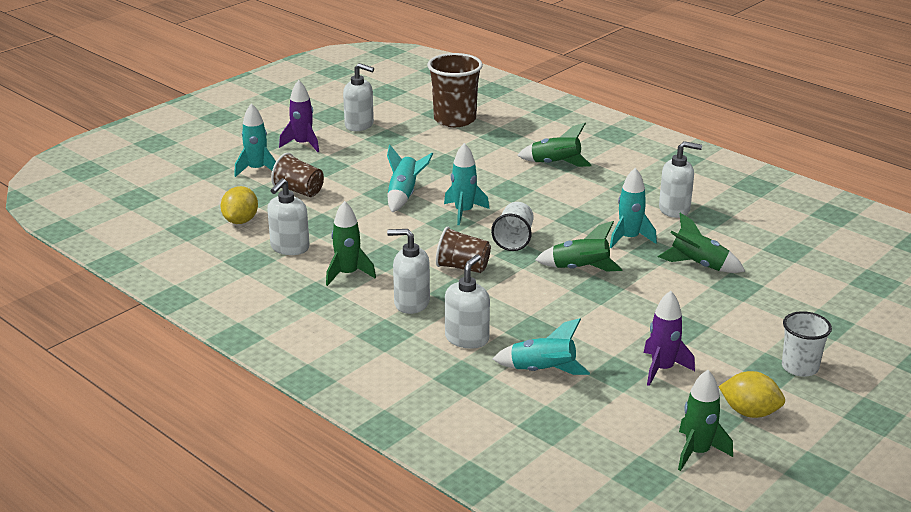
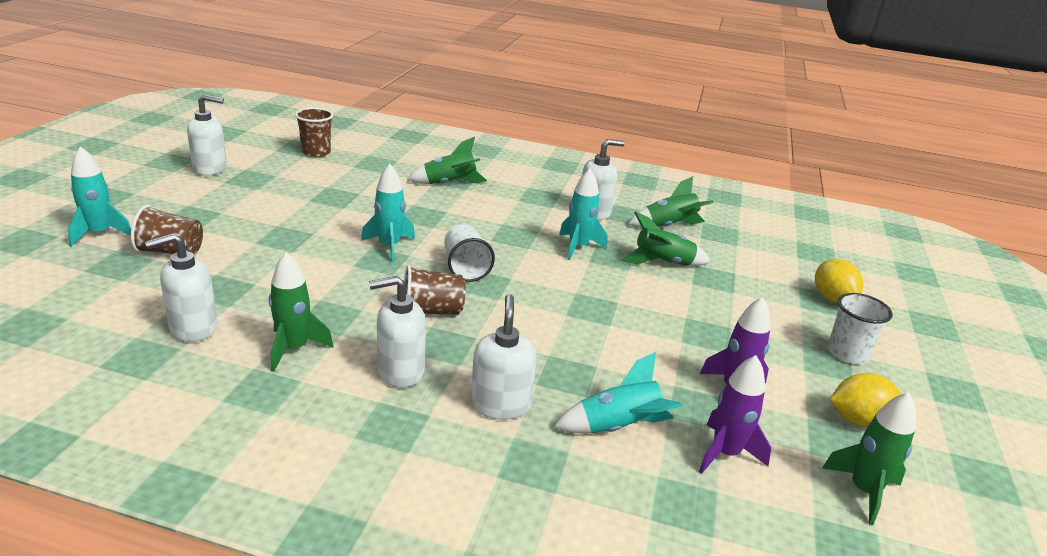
camera: 30 degrees left, 0 degrees up
(241, 221) = (103, 303): yellow lemon -> yellow lemon (832, 298)
(289, 248) = (193, 328): white soap dispenser -> white soap dispenser turned 60 degrees clockwise
(303, 144) = (149, 196): purple rocket -> purple rocket (725, 453)
(404, 195) = (308, 237): turquoise rocket -> none
(454, 119) = (316, 152): brown cup -> brown cup, size x0.62
(580, 269) = (558, 288): green rocket -> green rocket (669, 226)

